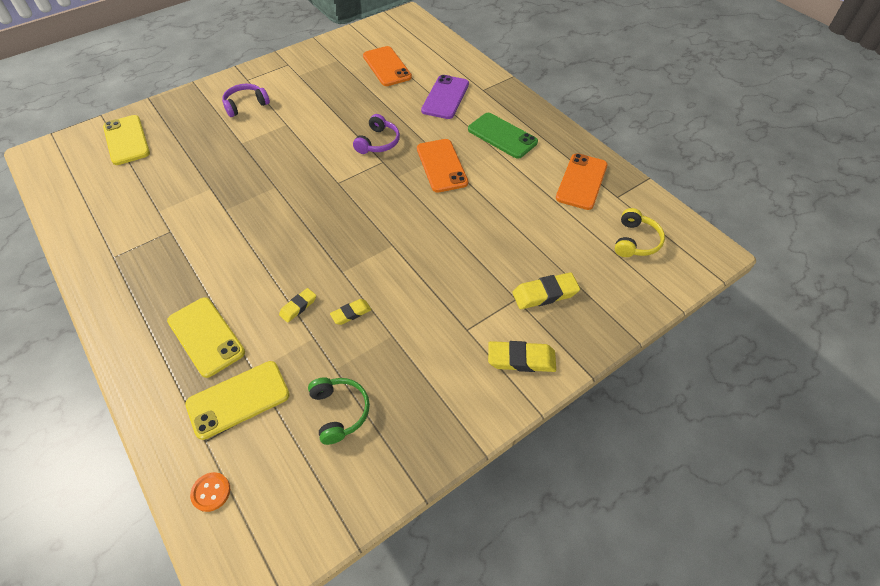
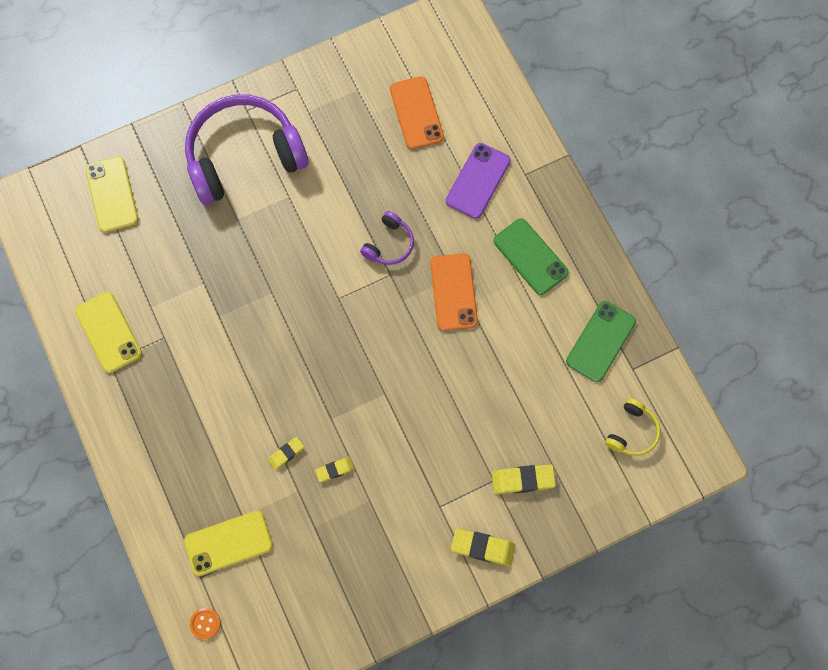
camera: 10 degrees right, 20 degrees up
(206, 336) = (200, 472): yellow phone -> yellow phone (109, 332)
(246, 105) = (244, 156): purple headphones -> purple headphones, size x2.28
(339, 412) = (314, 570): green headphones -> none
(581, 181) = (600, 341): orange phone -> green phone

